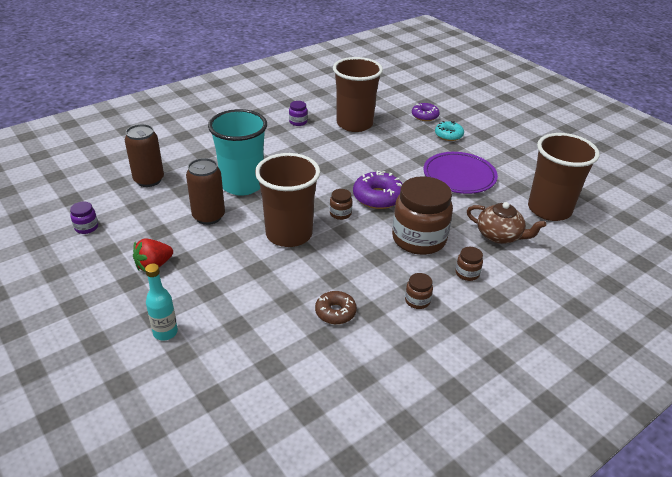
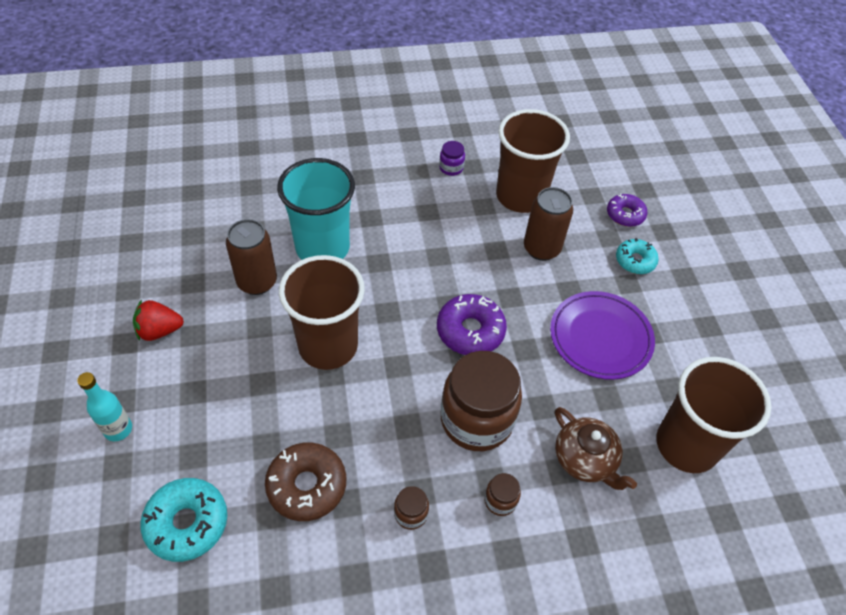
camera: 25 degrees right, 15 degrees up
(86, 227) = (125, 247): purple jar -> none
(149, 180) = (226, 200): brown can -> brown can (541, 249)
(264, 365) = (187, 523): none -> turquoise donut
(335, 312) = (307, 486): brown donut -> brown donut, size x1.54
(340, 213) = (407, 339): brown jar -> none

